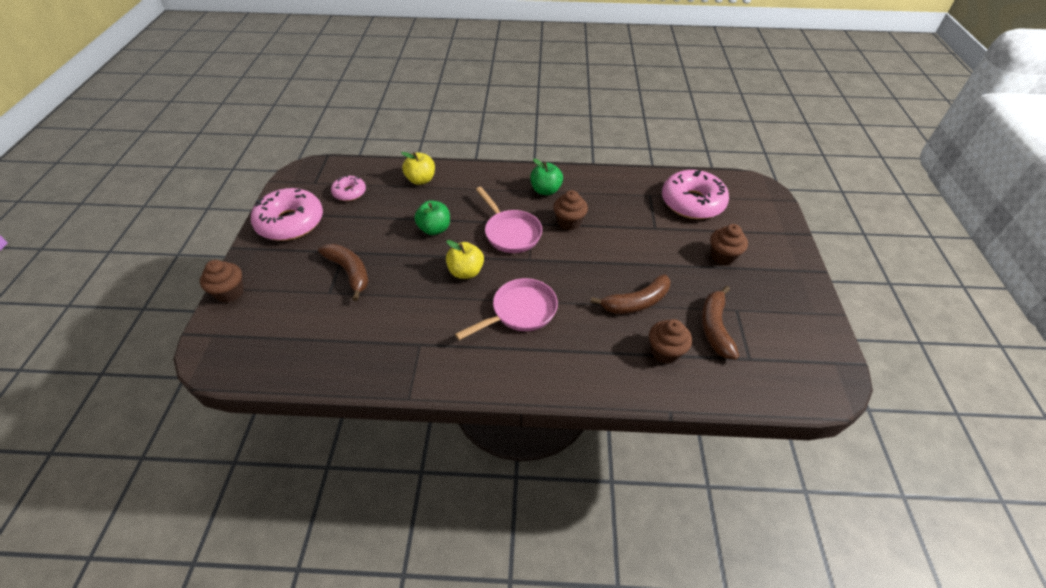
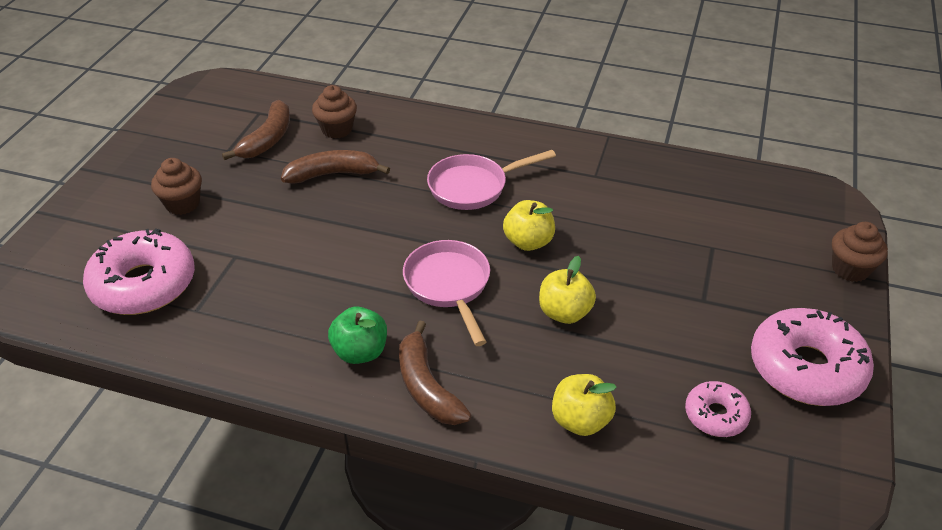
camera: 165 degrees left, 5 degrees down
(349, 272) = (689, 268): brown banana -> brown banana (427, 386)
(434, 229) = (564, 313): green apple -> yellow apple
(569, 222) = (354, 286): brown cupcake -> none

